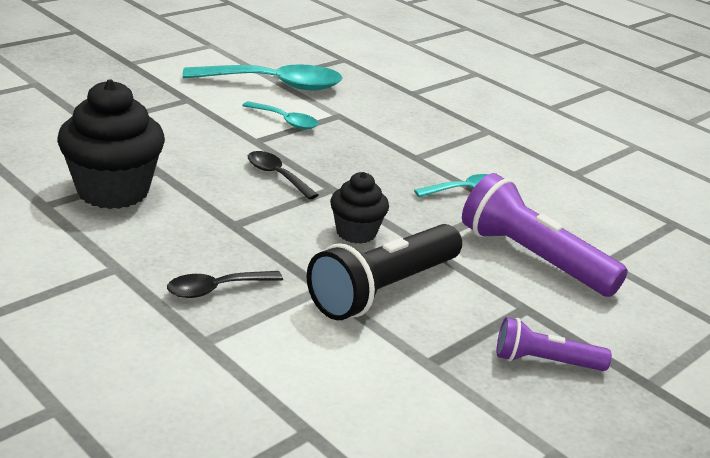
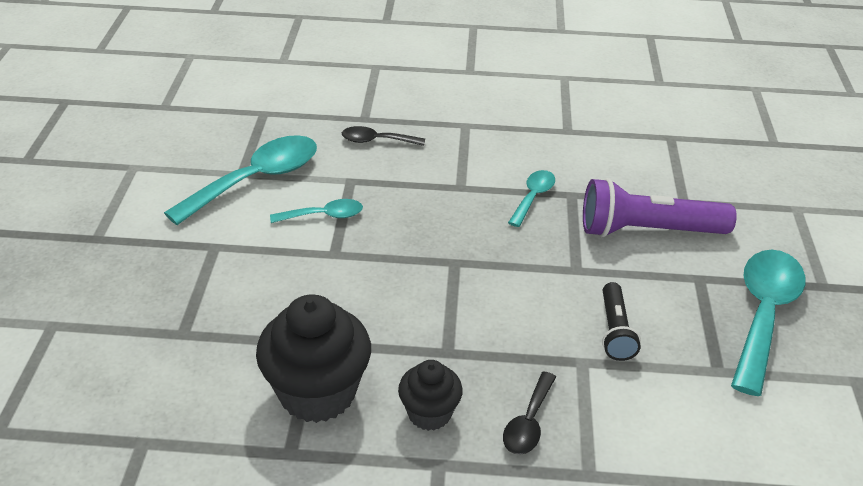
camera: 40 degrees left, 10 degrees up
(276, 175) = (403, 279): black spoon -> black spoon (376, 141)
(356, 233) = (529, 293): black cupcake -> black cupcake (429, 413)
(383, 289) = (615, 331): black flashlight -> black flashlight, size x0.56
(545, 361) = (763, 314): purple flashlight -> turquoise spoon

